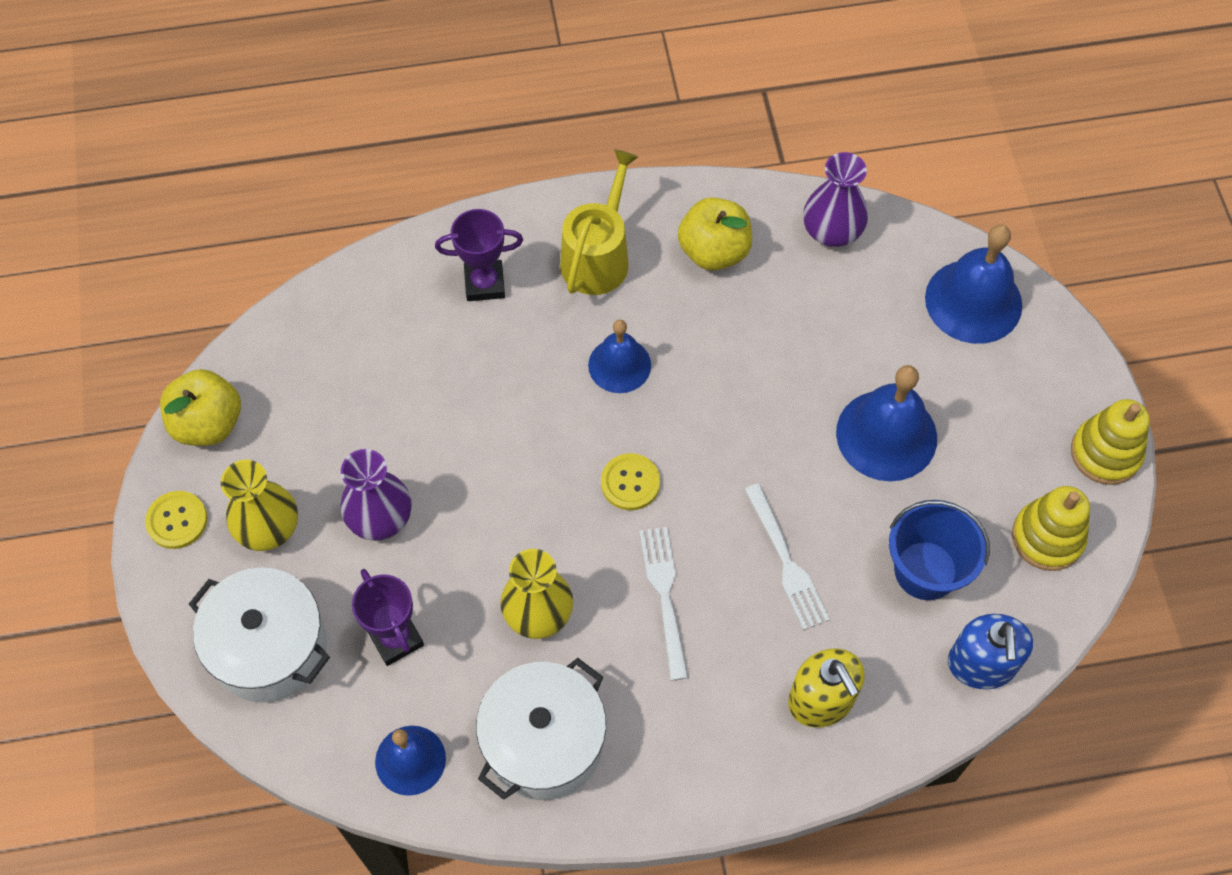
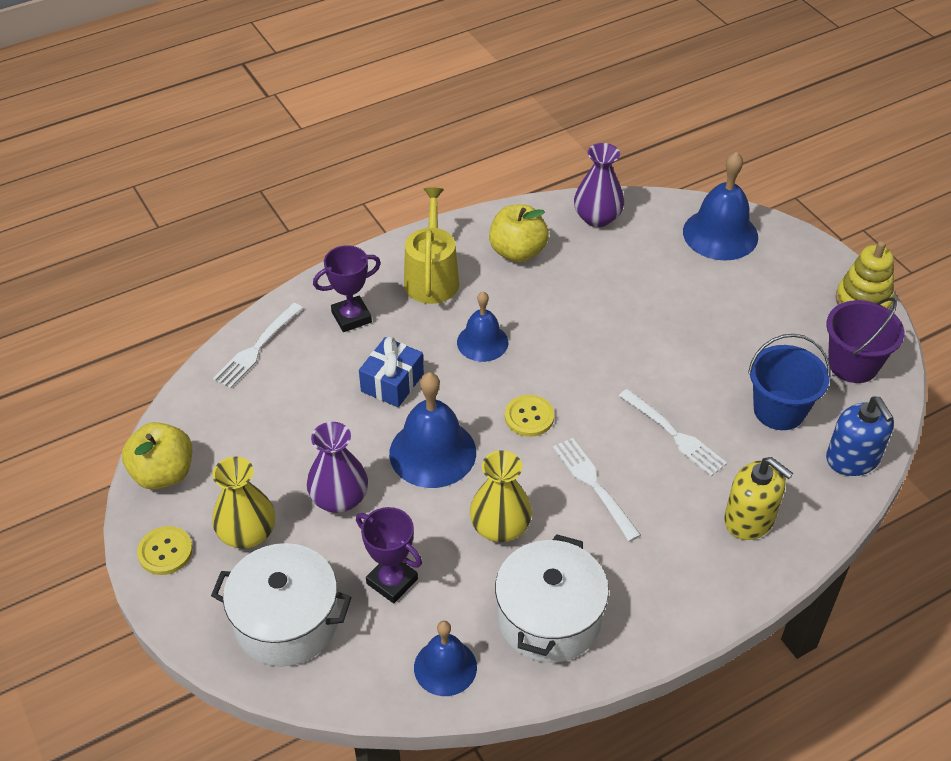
camera: 20 degrees left, 15 degrees down
(365, 292) = (257, 348): none -> white fork
(495, 387) = (392, 383): none -> blue gift
(886, 435) = (704, 332): blue bell -> blue bell (432, 452)
(1047, 537) = (853, 364): yellow stacking toy -> purple bucket

